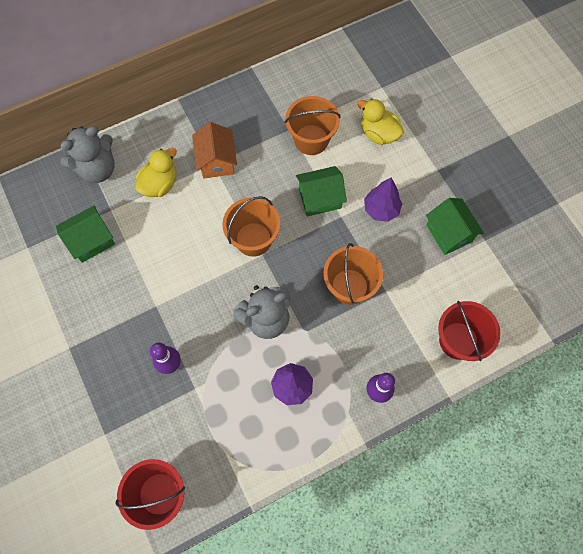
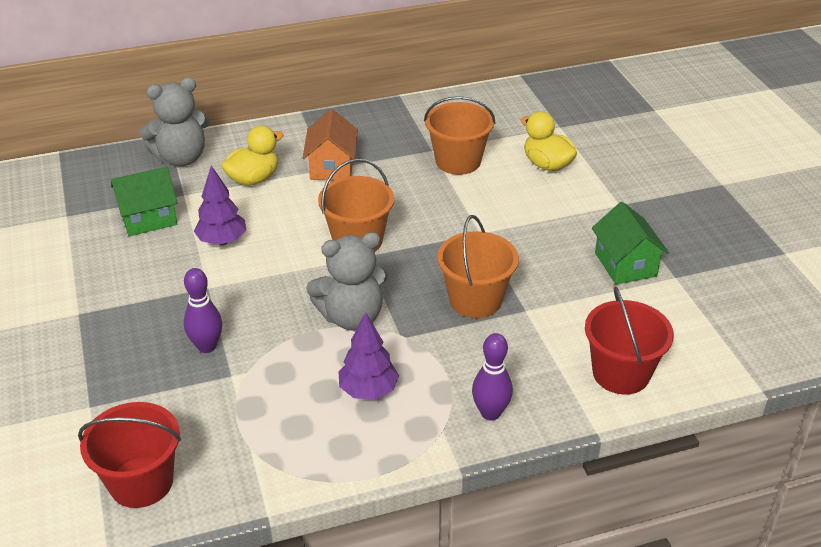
camera: 10 degrees right, 30 degrees down
(320, 198) = (456, 213): green house -> none
(381, 209) = (536, 232): purple tree -> purple tree (222, 241)

